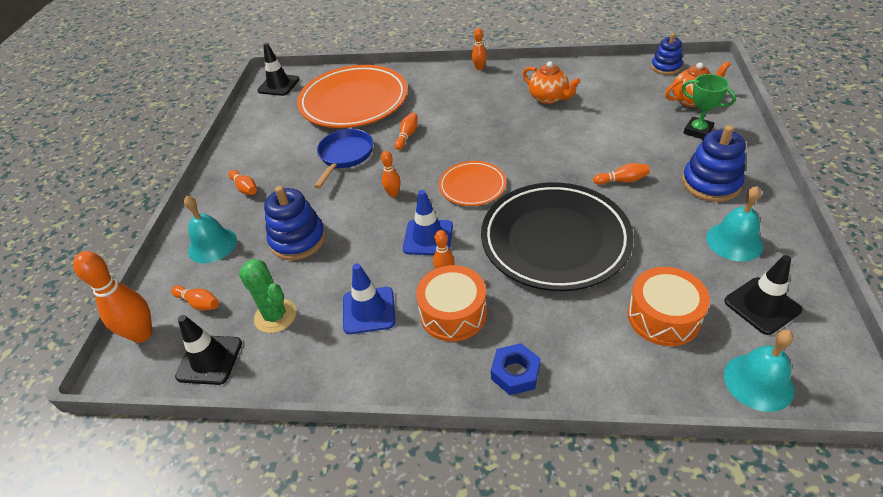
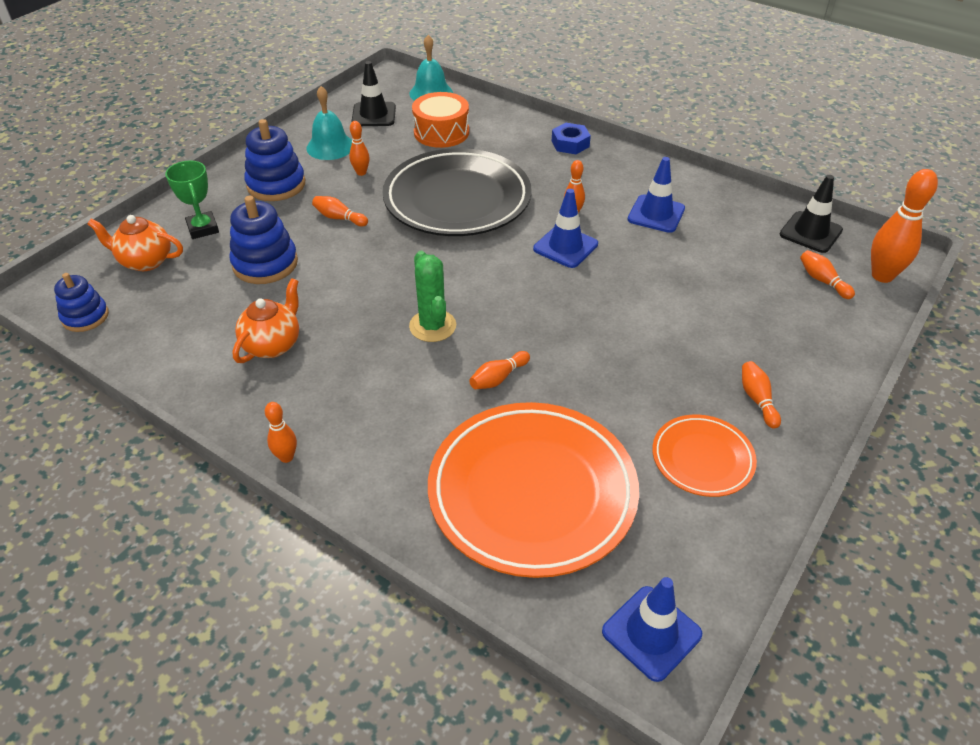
camera: 155 degrees left, 0 degrees up
(212, 245) = (807, 336): turquoise bell -> none
(275, 316) = (743, 241): green cactus -> green cactus (432, 326)
(278, 85) = (651, 633): black traffic cone -> blue traffic cone
(298, 240) = (702, 300): blue stacking toy -> blue stacking toy (265, 263)
(345, 156) = (600, 386): blue pan -> none
(393, 194) = (570, 305): orange bowling pin -> orange bowling pin (361, 172)
(453, 313) = (587, 187): orange drum -> none
(472, 186) = (480, 275): orange plate -> orange plate (702, 459)
(548, 98) = (273, 345): orange teapot -> orange teapot turned 45 degrees clockwise

